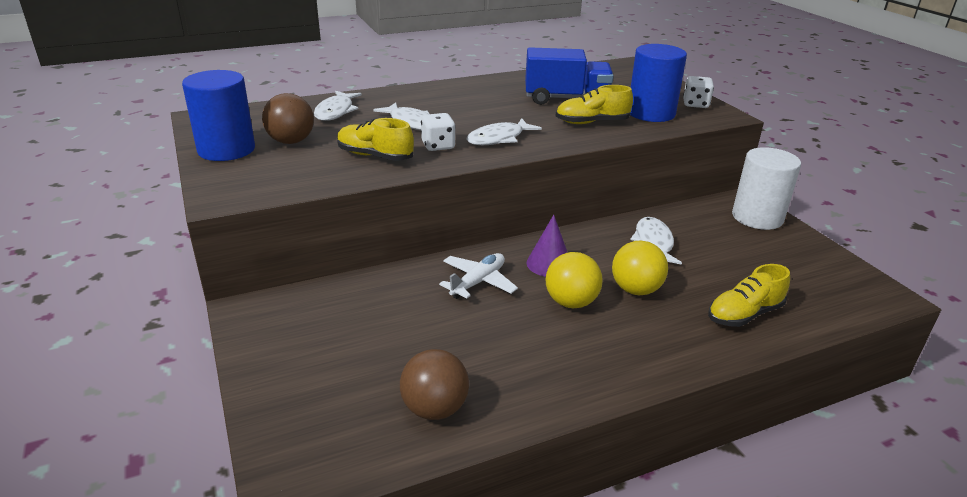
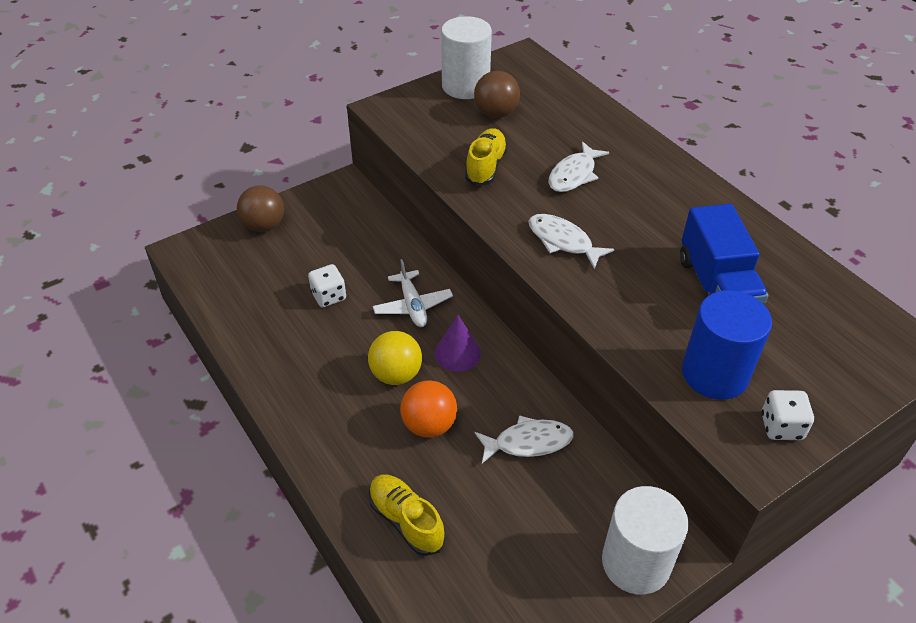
camera: 80 degrees right, 15 degrees up
(226, 149) = (465, 86): blue cylinder -> white cylinder
(336, 111) = (576, 122): white fish -> none
(434, 409) = (249, 305): brown ball -> brown ball (264, 225)
(438, 146) = (525, 201): white dice -> white dice (329, 296)
(478, 282) = (412, 306): white plane -> white plane turned 45 degrees clockwise
(592, 122) = (649, 315): yellow shoe -> none
(635, 290) = (429, 425): yellow ball -> orange ball

